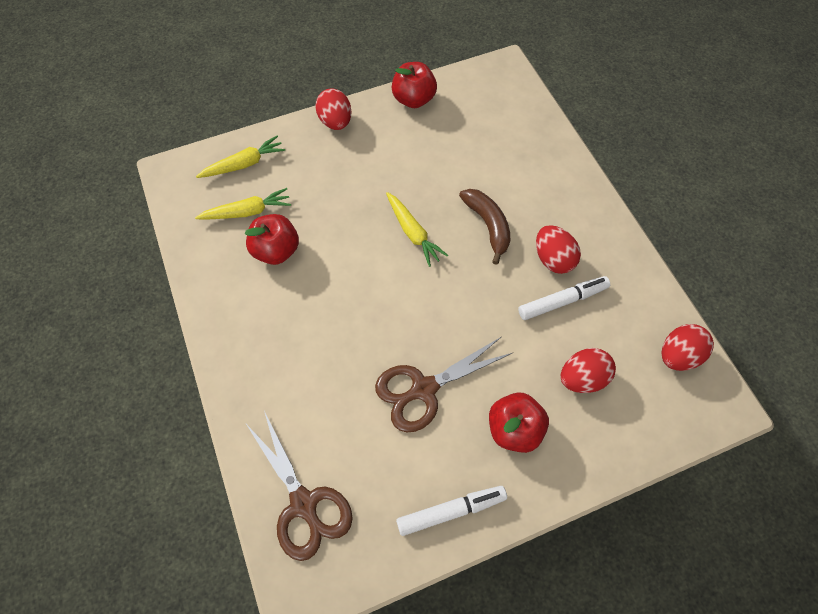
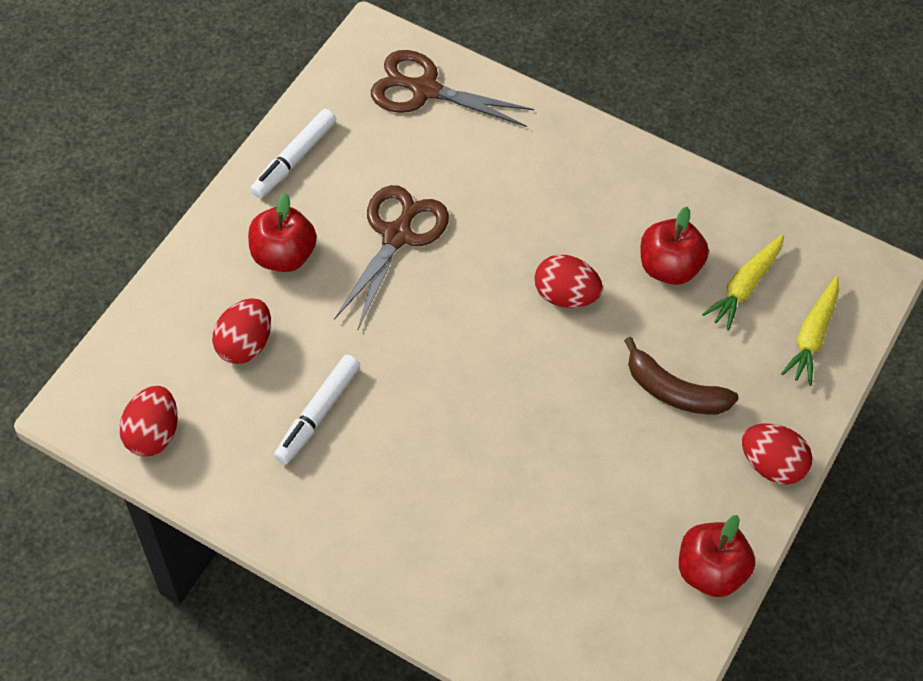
camera: 140 degrees right, 5 degrees down
(413, 233) = (545, 383): yellow carrot -> none
(488, 226) = (467, 450): brown banana -> brown banana (674, 391)
(553, 259) = (361, 458): red egg -> red egg (565, 295)

